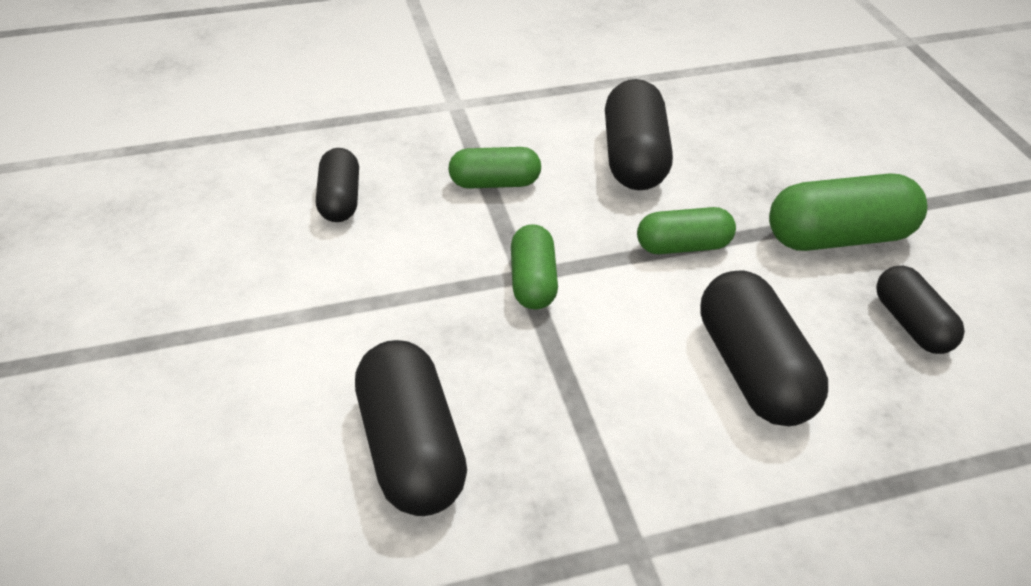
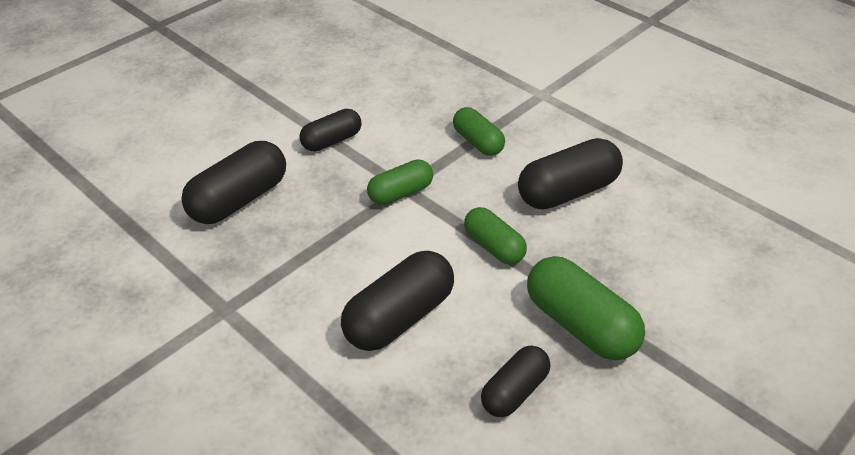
camera: 60 degrees right, 0 degrees up
(340, 200) = (405, 93): black capsule -> black capsule (331, 141)

